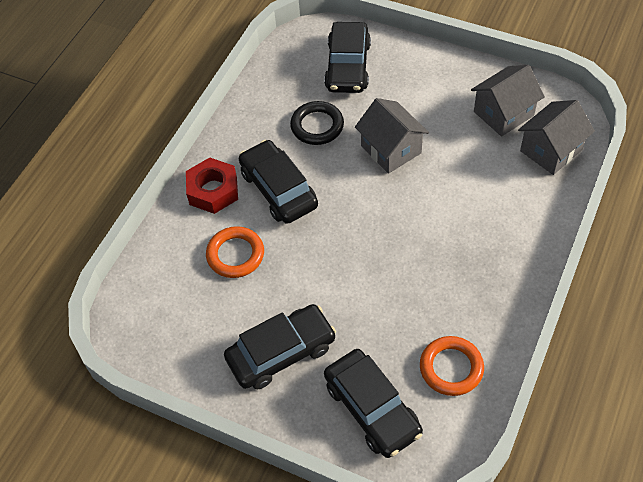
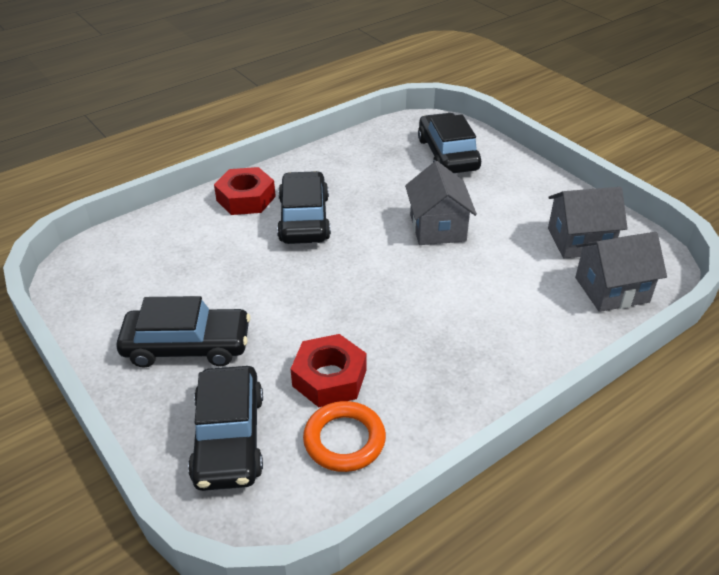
camera: 25 degrees right, 15 degrees down
(235, 255) = (220, 251): orange ring -> none
(317, 126) = (381, 186): black ring -> none
(348, 66) = (448, 154): black car -> black car turned 135 degrees clockwise
(406, 325) = (329, 378): none -> red nut

